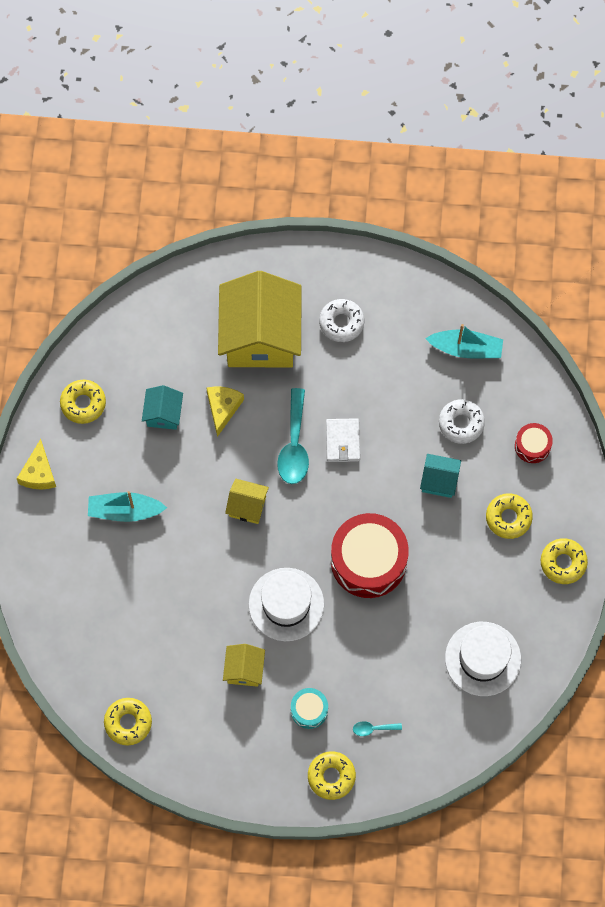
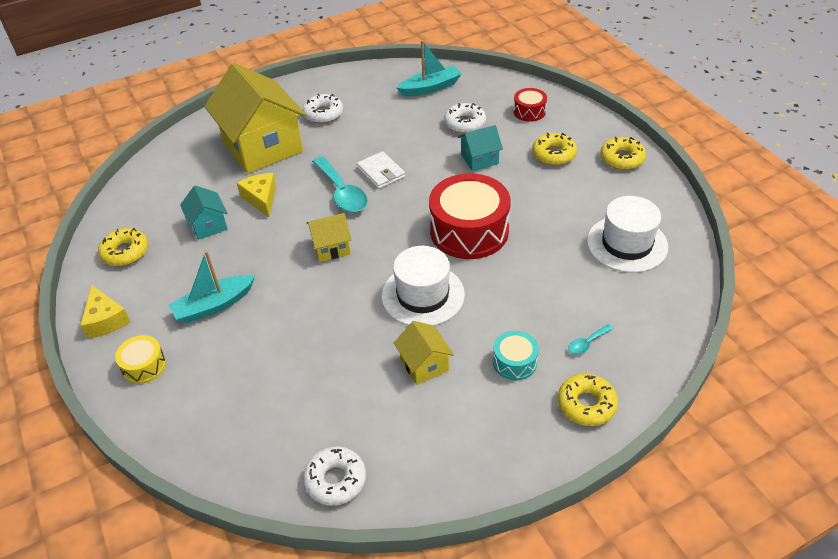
camera: 30 degrees left, 25 degrees down
(48, 539) = (144, 366): none -> yellow drum
(128, 722) = (335, 480): yellow donut -> white donut

